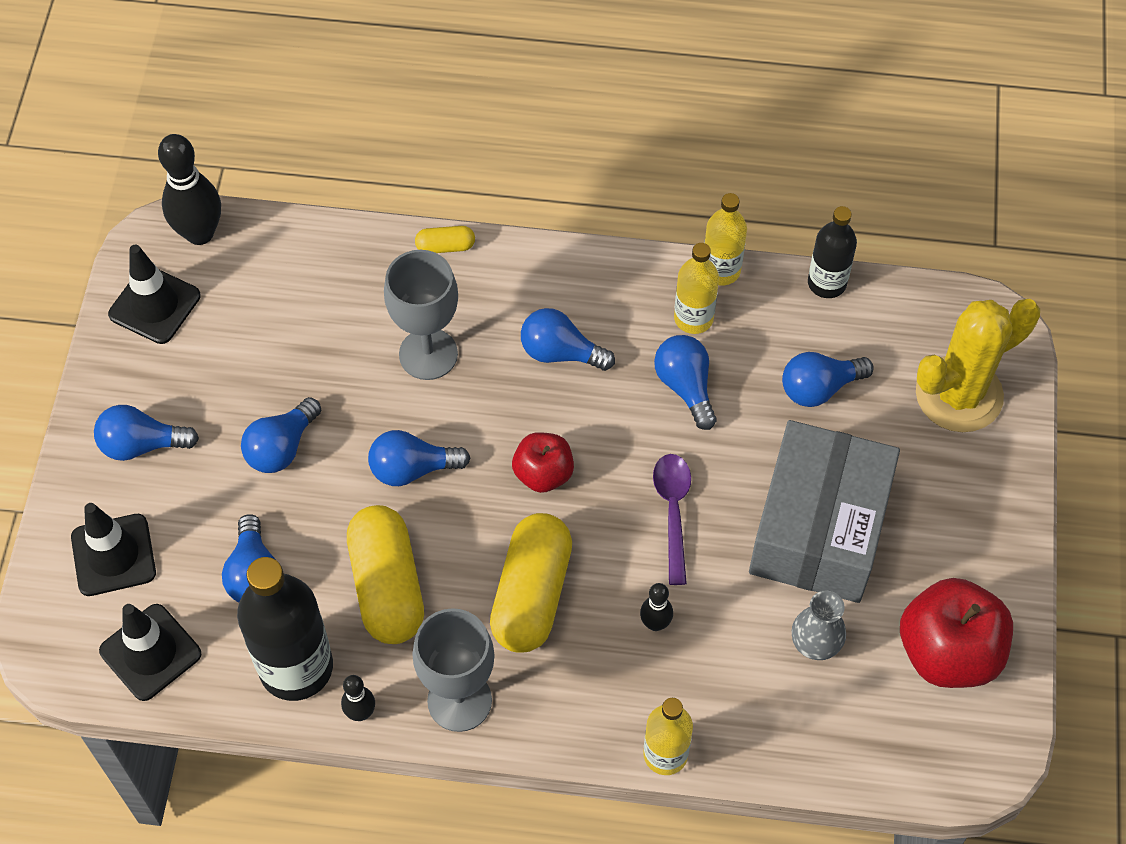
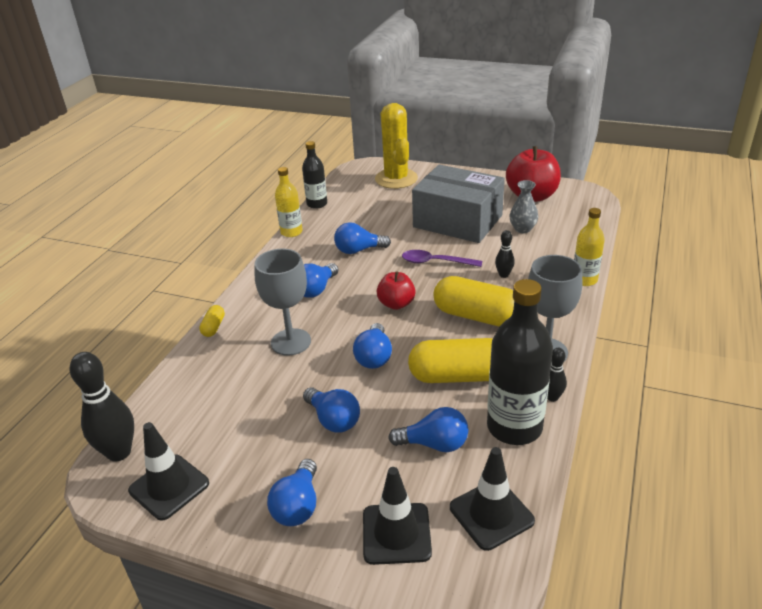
camera: 75 degrees left, 25 degrees down
(693, 318) = (317, 243): yellow bottle -> none
(819, 388) = (377, 212): blue light bulb -> none

